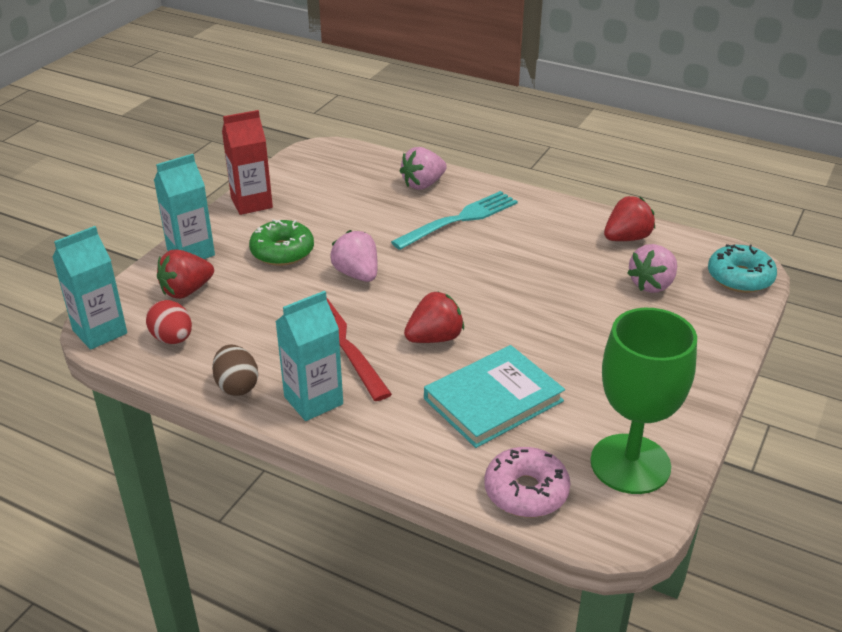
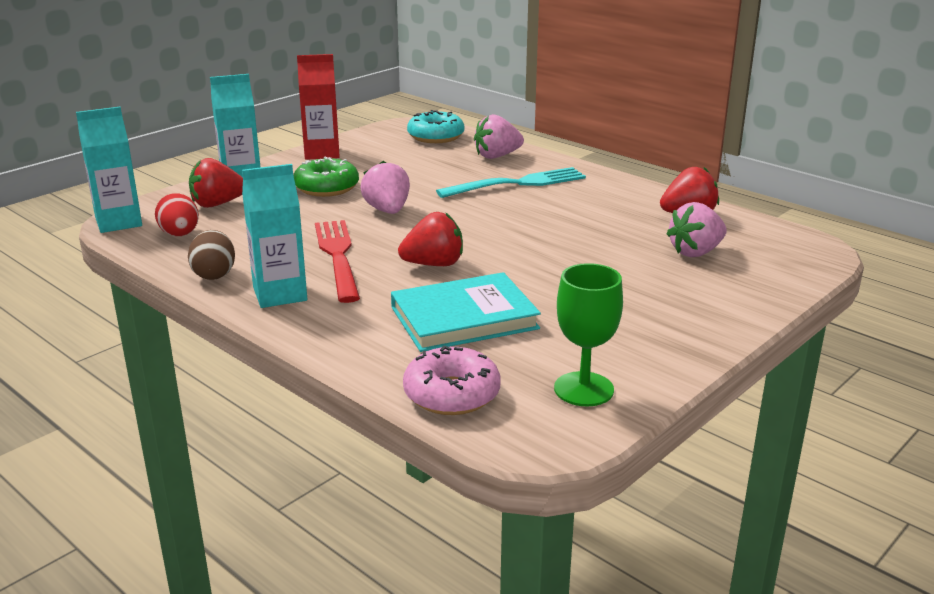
camera: 15 degrees right, 10 degrees down
(630, 464) = (583, 389): green goblet -> green goblet, size x0.64
(740, 277) = (801, 258): turquoise donut -> turquoise donut (436, 136)

